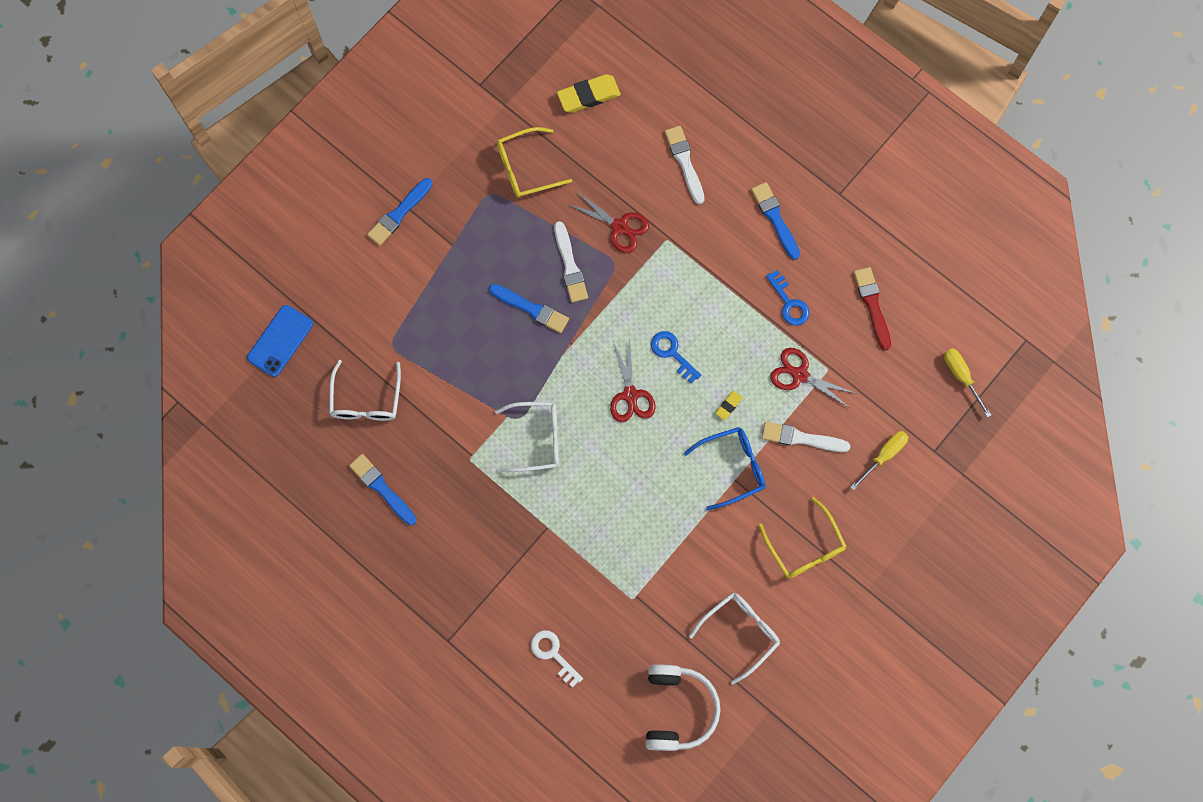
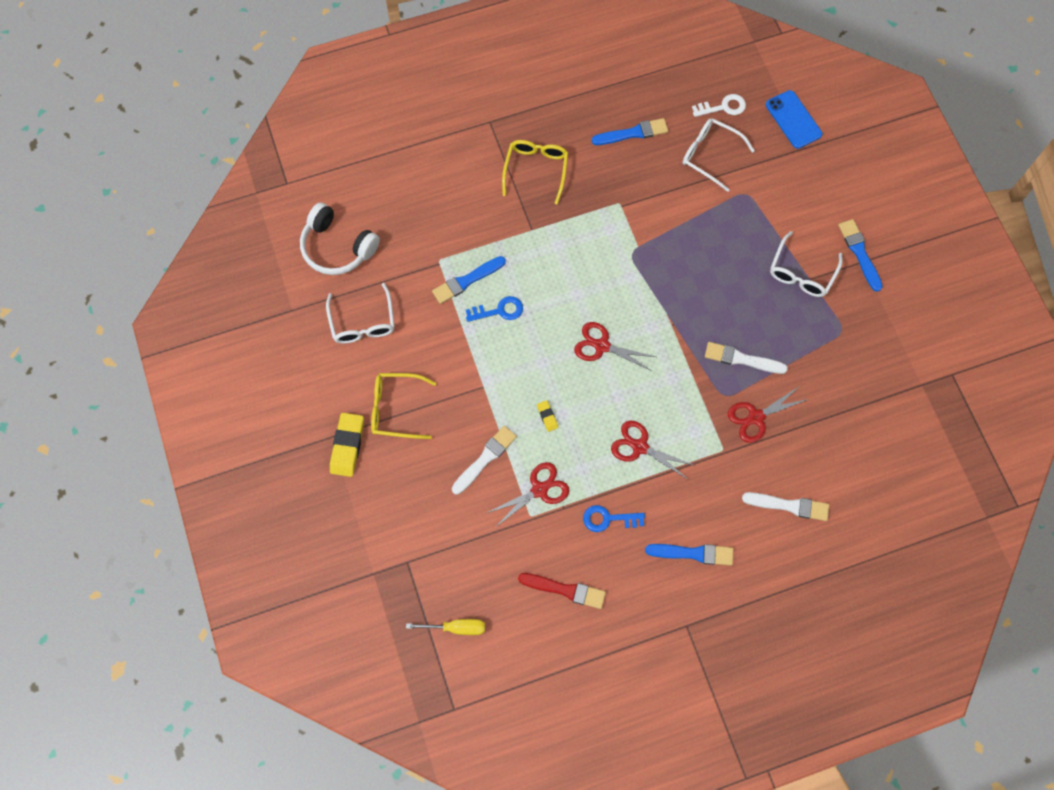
camera: 120 degrees right, 5 degrees down
(526, 168) = (851, 371): yellow glasses -> yellow glasses (536, 170)
(531, 309) = (720, 309): blue brush -> blue brush (467, 280)
(536, 439) = (607, 257): white glasses -> white glasses (802, 272)
(553, 654) = (434, 185): white key -> white key (723, 107)
(588, 95) = (897, 459): yellow eraser -> yellow eraser (347, 446)
(672, 353) = (618, 397): blue key -> blue key (499, 310)
(707, 311) = (639, 447): none -> red scissors
(732, 467) = (494, 390): blue glasses -> none
(884, 455) = (429, 517): yellow screwdriver -> none

